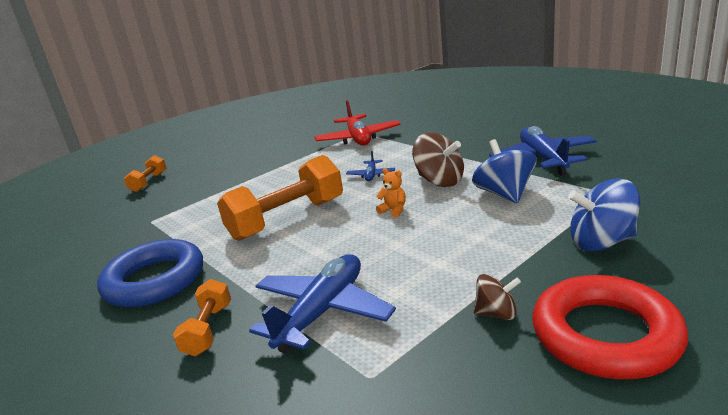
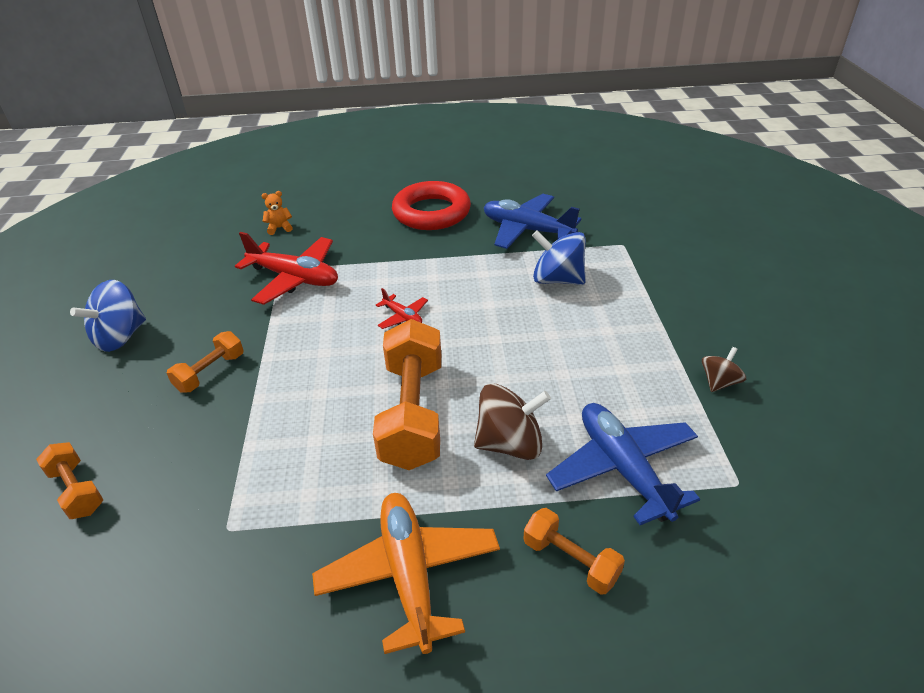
camera: 55 degrees left, 15 degrees up
(155, 280) = (409, 574): blue ring -> orange plane
(254, 163) = (210, 372): none -> orange dumbbell
(371, 175) = (403, 317): blue plane -> red plane
(393, 210) = (499, 343): orange teddy bear -> orange teddy bear (279, 228)
(440, 181) = (483, 292): brown spinning top -> brown spinning top (510, 444)
(601, 242) = (682, 289): blue spinning top -> blue spinning top (120, 337)
(605, 335) = (784, 356): red ring -> red ring (431, 212)

